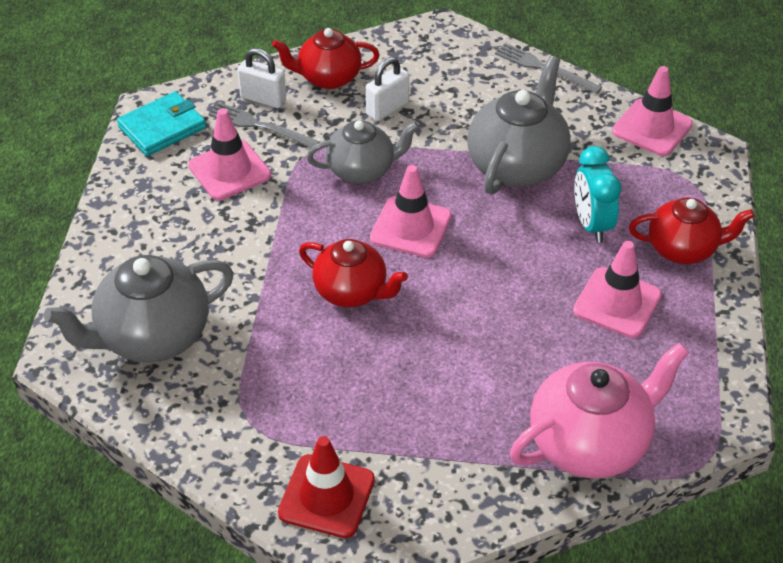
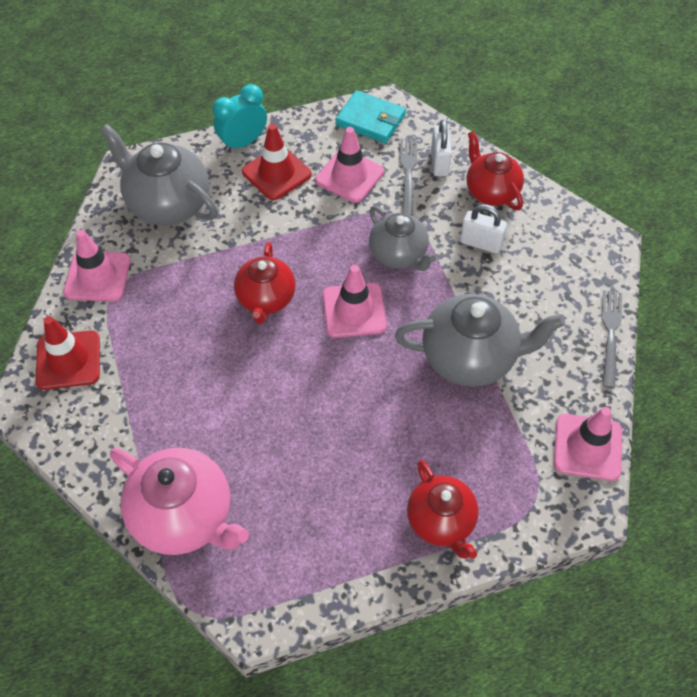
camera: 65 degrees right, 10 degrees up
(179, 227) = (276, 173): none -> red traffic cone
(592, 224) = (430, 438): turquoise clock -> turquoise clock (243, 143)
(617, 303) = (347, 488): pink traffic cone -> pink traffic cone (97, 276)

